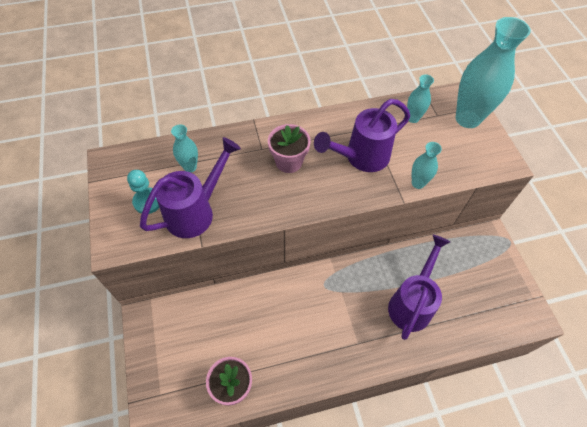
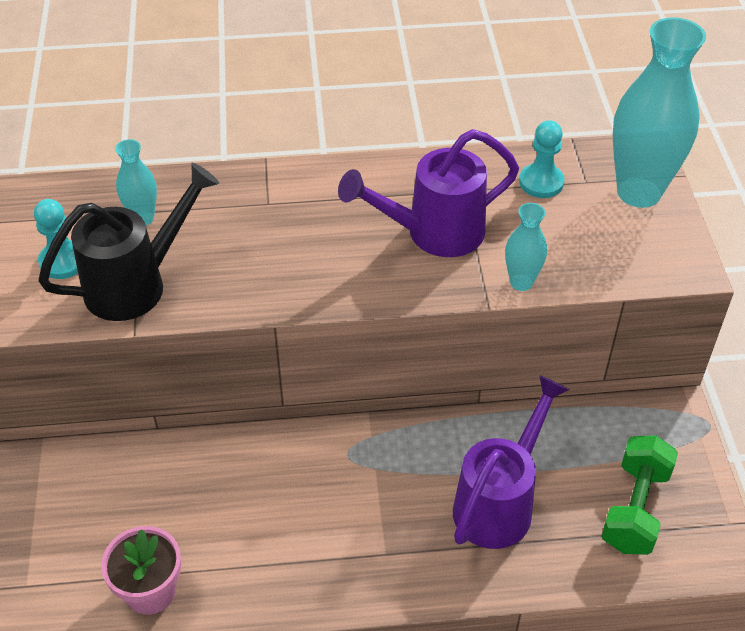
camera: 10 degrees right, 10 degrees down
(195, 211) = (136, 284): purple watering can -> black watering can
(288, 162) = (308, 227): pink flower pot -> none
(413, 118) = (541, 182): turquoise vase -> turquoise pawn
(483, 296) = (634, 508): none -> green dumbbell

